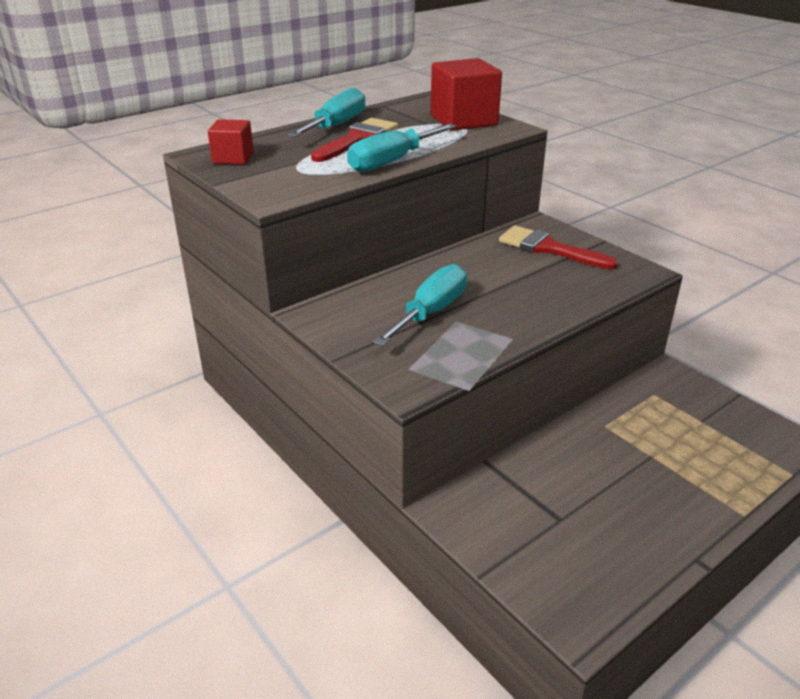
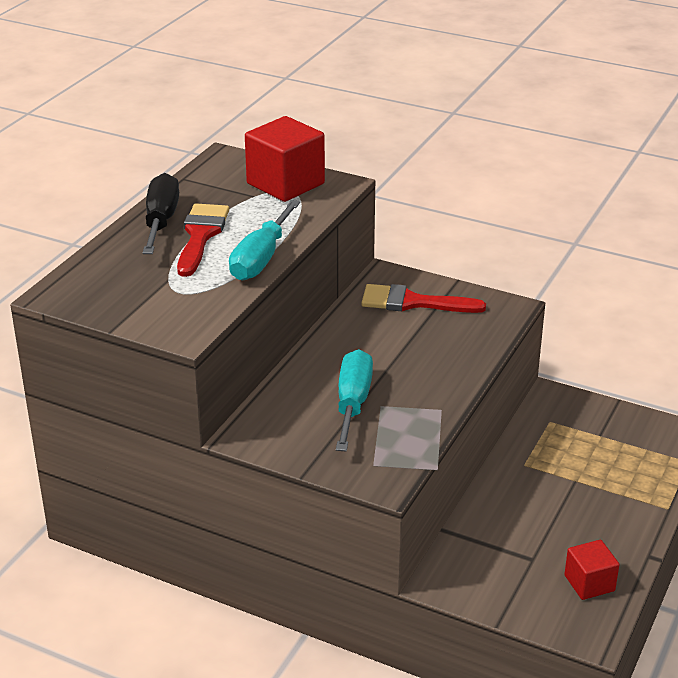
camera: 25 degrees left, 0 degrees up
(233, 158) = (96, 292): red cube -> red cube (589, 583)
(336, 126) = (161, 221): turquoise screwdriver -> black screwdriver

